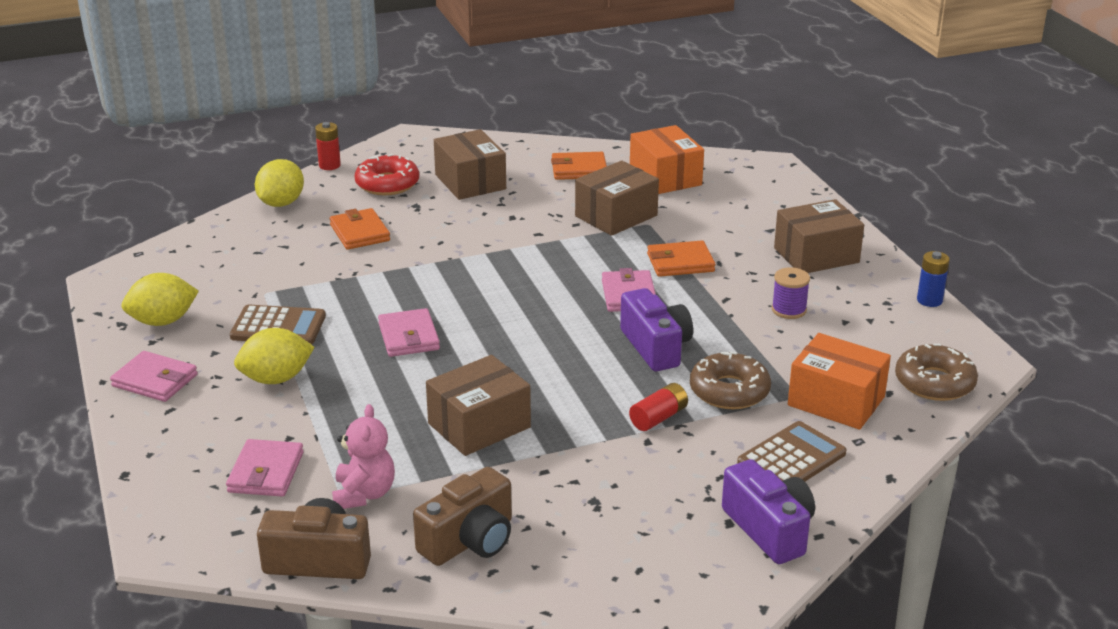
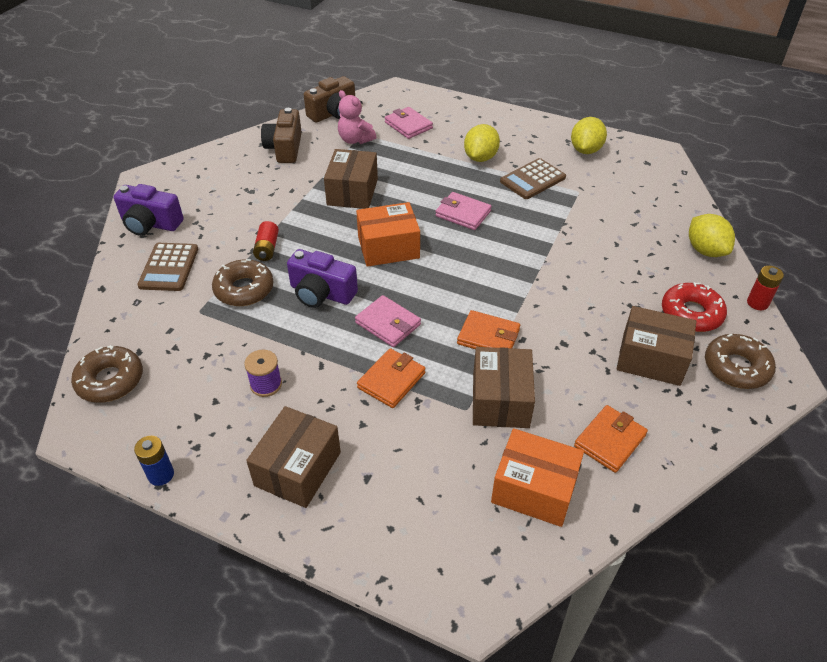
camera: 135 degrees right, 15 degrees up
(155, 380) = (526, 128): pink wallet -> none
(359, 233) = (619, 260): orange wallet -> orange wallet (488, 337)
(426, 153) = (736, 367): none -> brown donut
(836, 401) = (170, 322): orange box -> orange box (388, 247)

